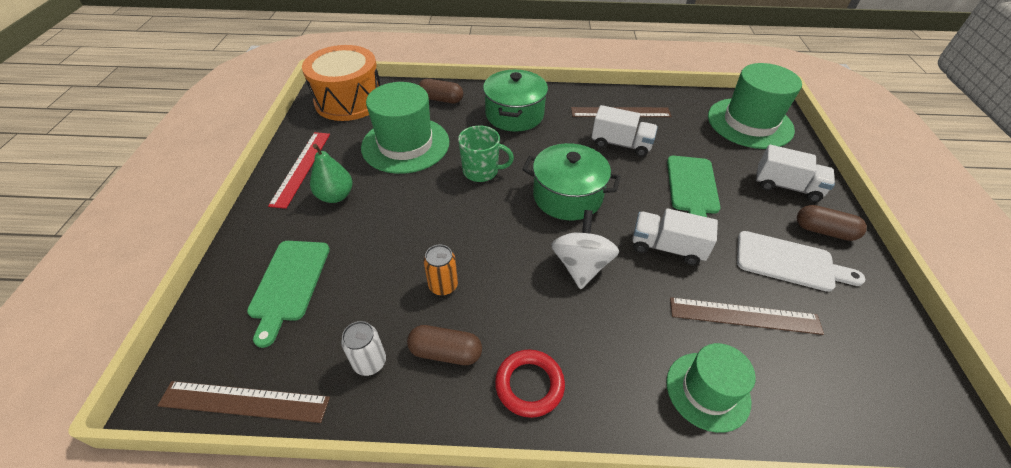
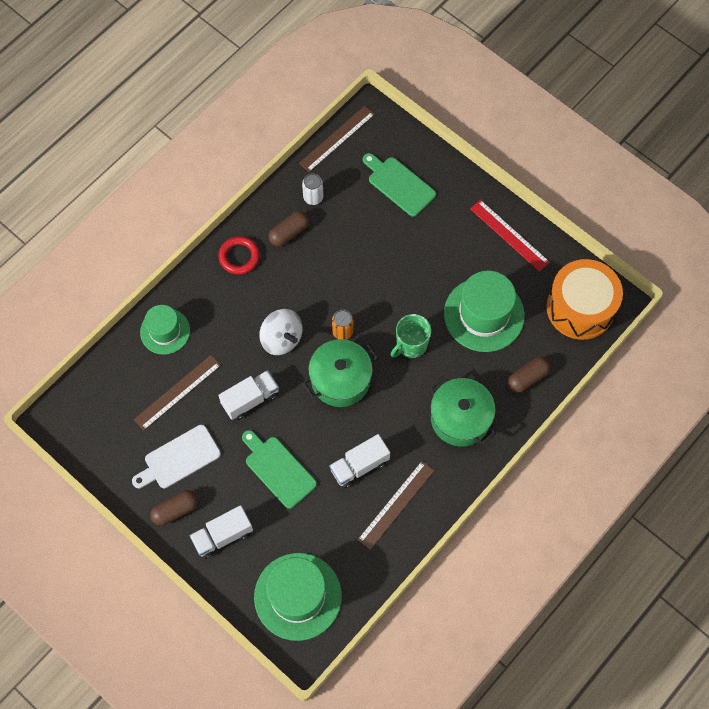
camera: 130 degrees right, 20 degrees up
(335, 196) = (459, 241): green pear -> none
(443, 286) = (331, 257): orange can -> orange can (342, 331)

